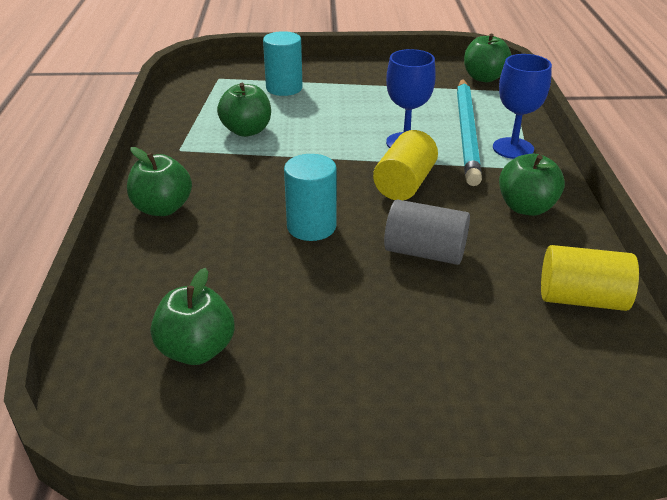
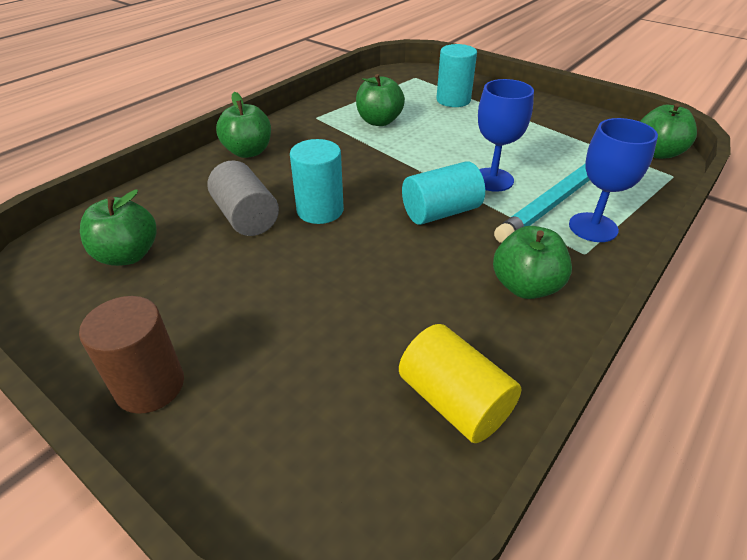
camera: 40 degrees right, 5 degrees up
(385, 420) = (150, 386): none -> brown cylinder
(404, 184) = (441, 212): yellow cylinder -> turquoise cylinder
(425, 252) = (374, 275): grey cylinder -> grey cylinder (246, 217)

